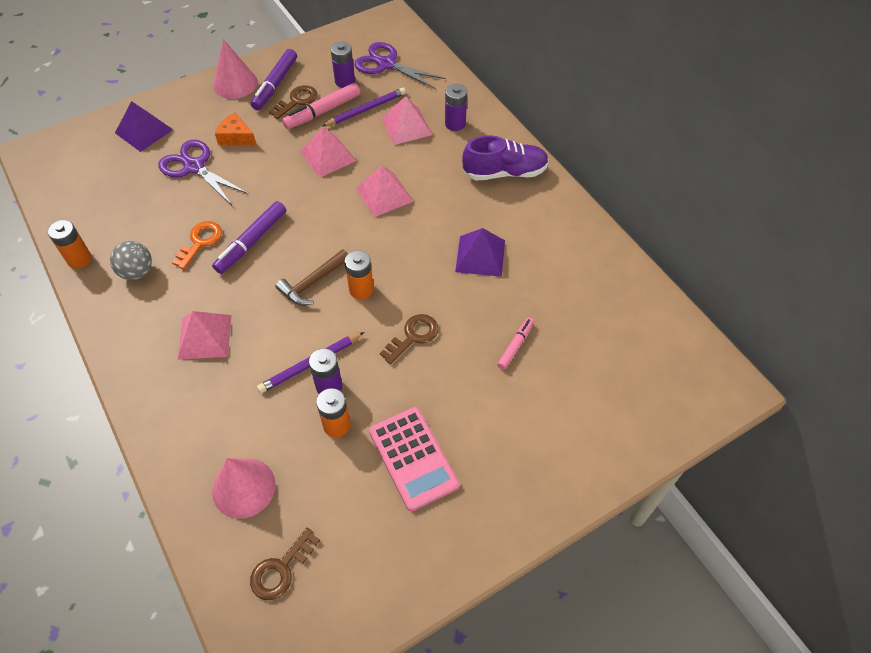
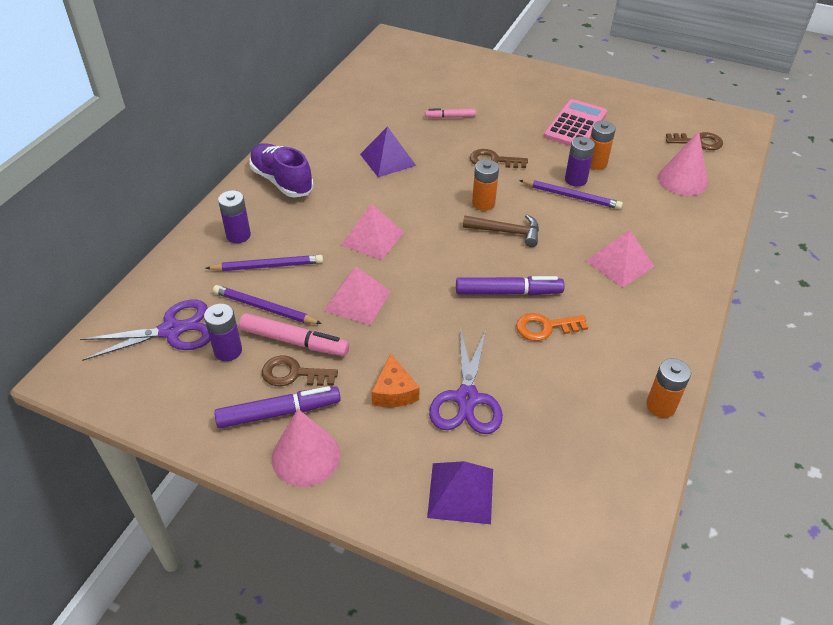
camera: 125 degrees left, 10 degrees down
(137, 272) = (621, 349): grey ball -> none
(386, 64) = (171, 330): purple scissors -> purple scissors turned 105 degrees counterclockwise
(406, 126) = (268, 266): pink pyramid -> purple pencil

